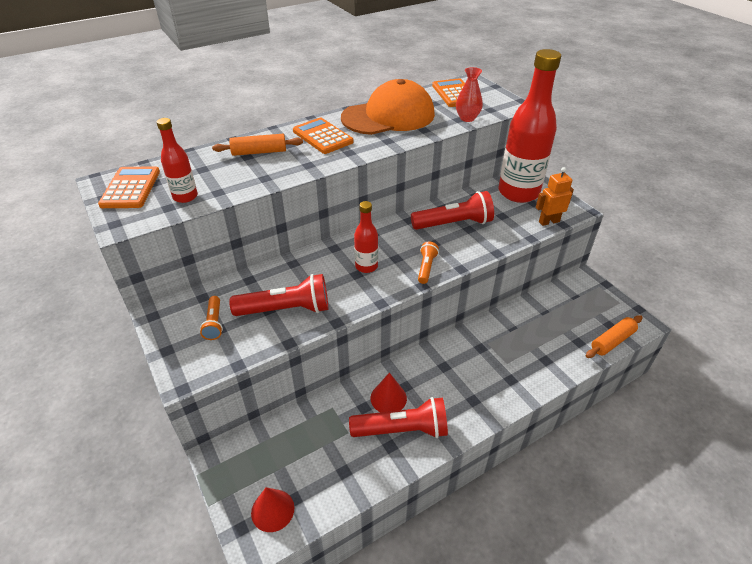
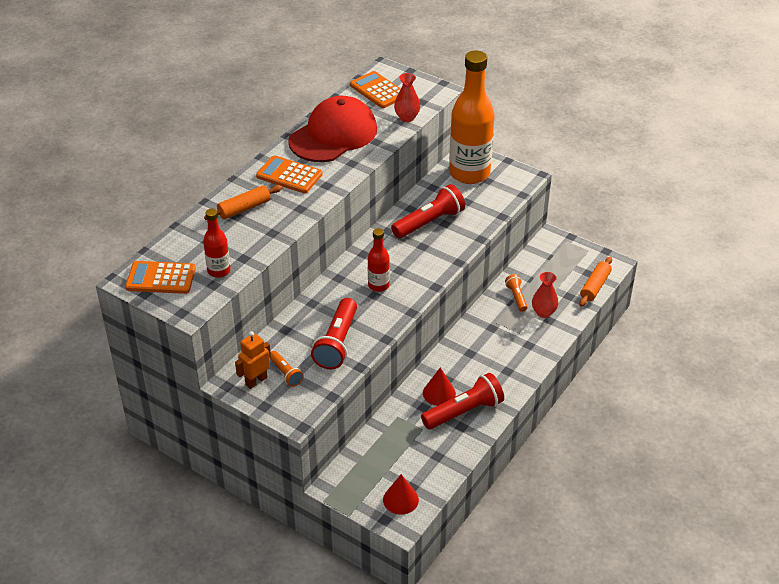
camera: 25 degrees left, 0 degrees up
(130, 188) = (161, 278): orange calculator -> orange calculator turned 60 degrees counterclockwise
(286, 309) = (337, 343): red flashlight -> red flashlight turned 135 degrees clockwise
(388, 116) = (333, 135): orange cap -> red cap
(426, 267) = (429, 270): orange flashlight -> orange flashlight (516, 297)
(518, 193) = (469, 173): red bottle -> orange bottle
(543, 350) = (543, 312): none -> red vase
(549, 221) = (509, 195): orange robot -> orange robot (256, 381)

